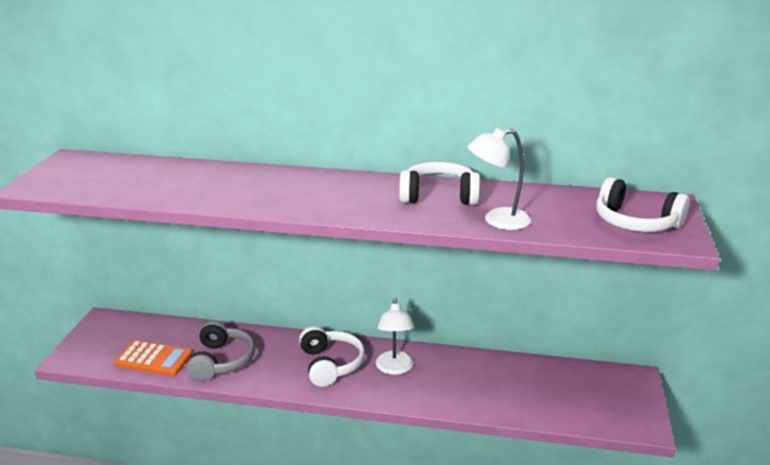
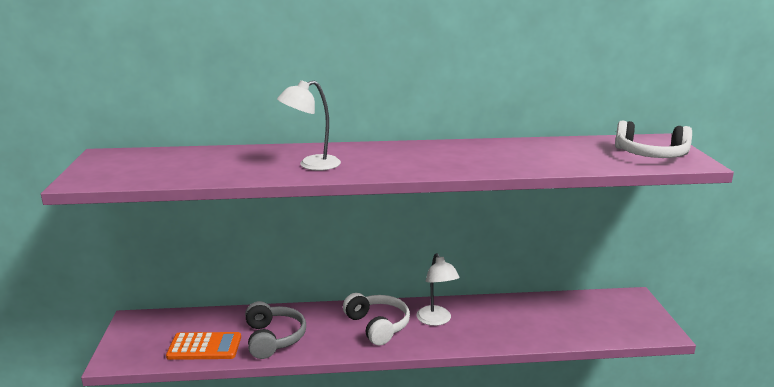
camera: 15 degrees left, 5 degrees down
(439, 196) = (479, 152): white headphones -> none
(497, 220) = (543, 164): white lamp -> white lamp (311, 165)

